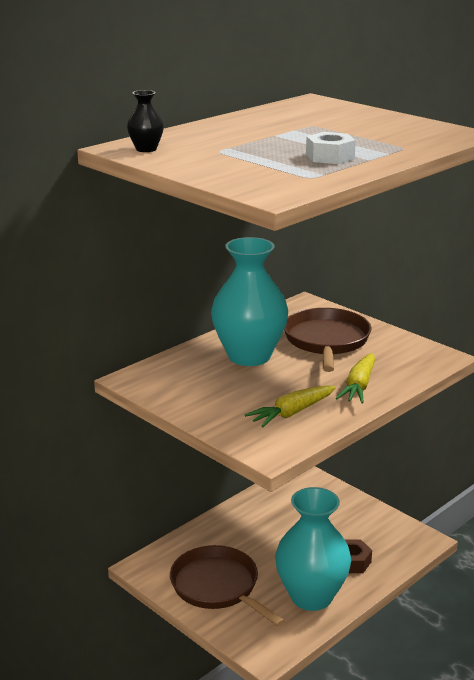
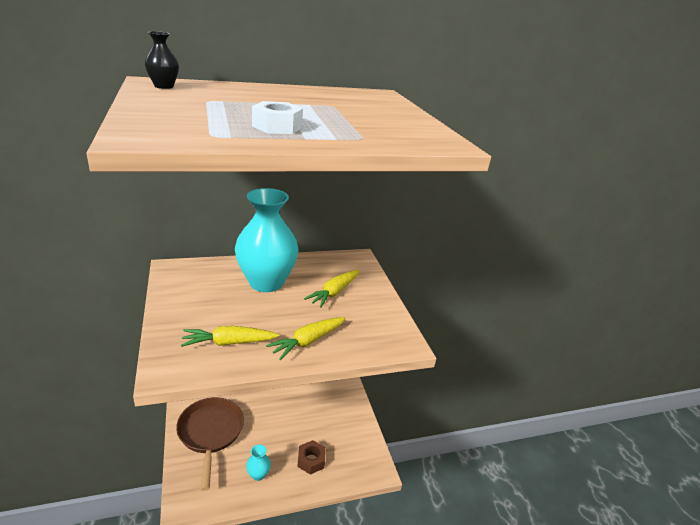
camera: 25 degrees right, 5 degrees up
(311, 596) = (258, 474): turquoise vase -> turquoise vase, size x0.41
(326, 341) = (334, 292): brown pan -> yellow carrot

